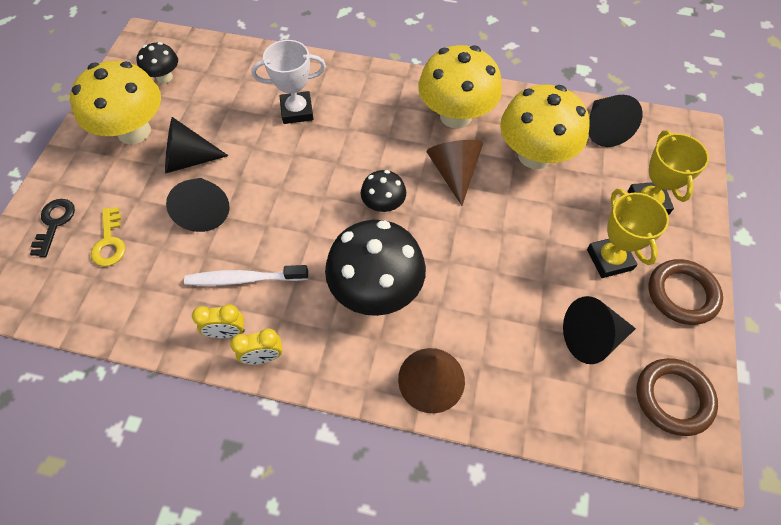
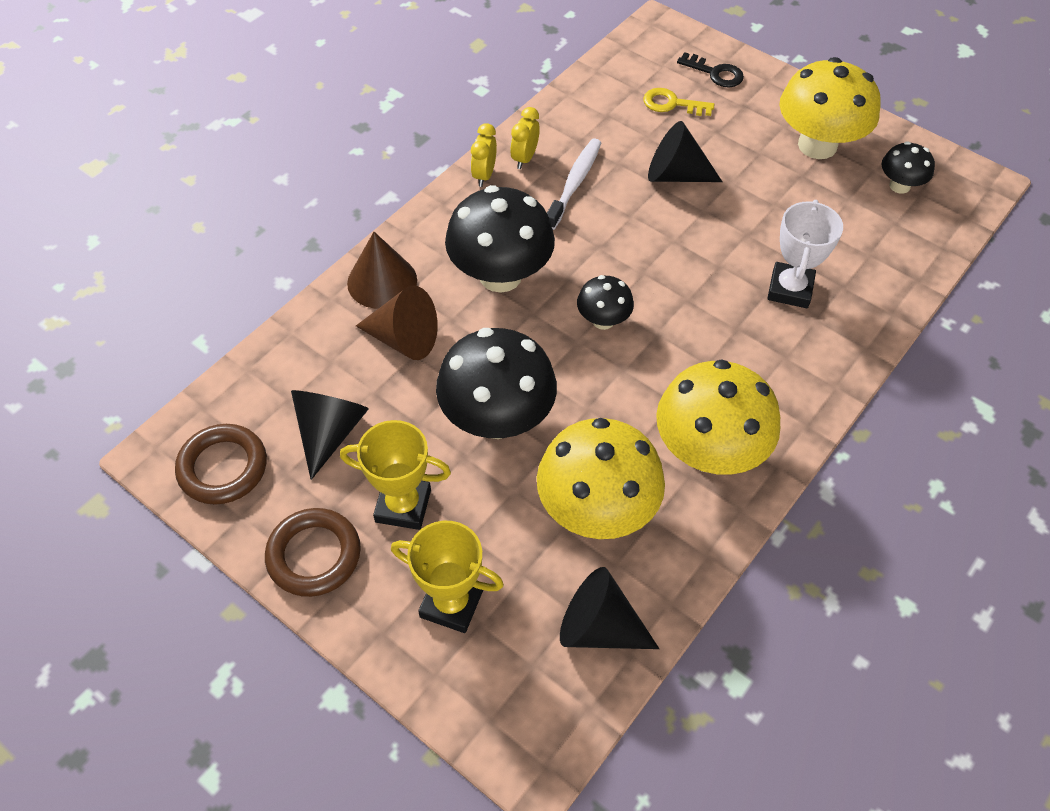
camera: 115 degrees right, 5 degrees down
(188, 160) = (753, 178): black cone -> none
(454, 173) = (614, 407): brown cone -> brown cone (404, 339)
(507, 235) = (497, 419): none -> black mushroom

